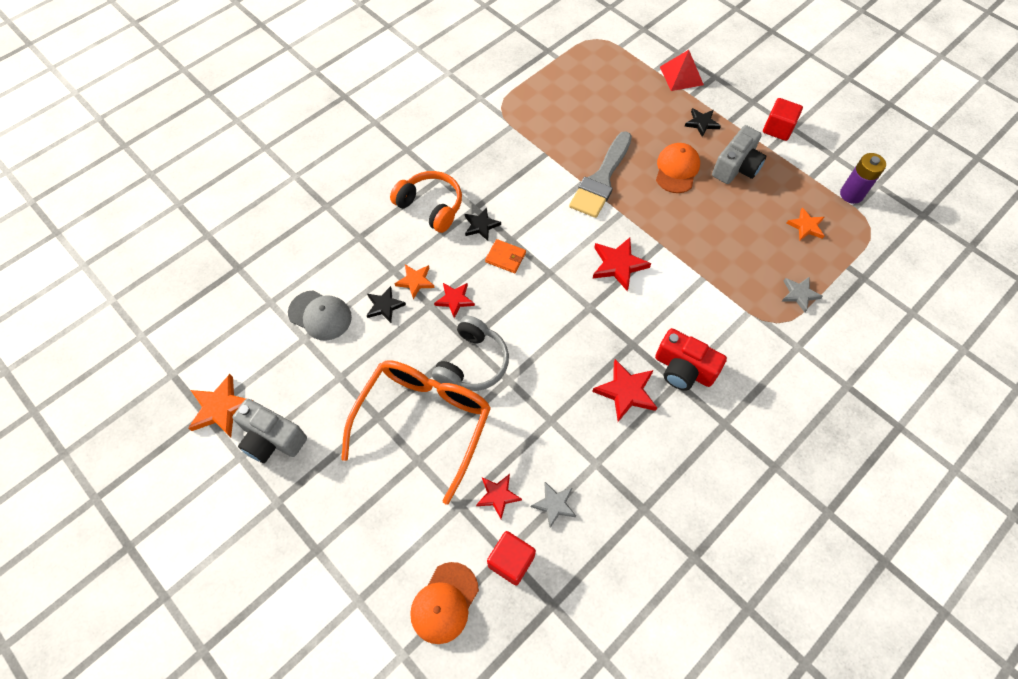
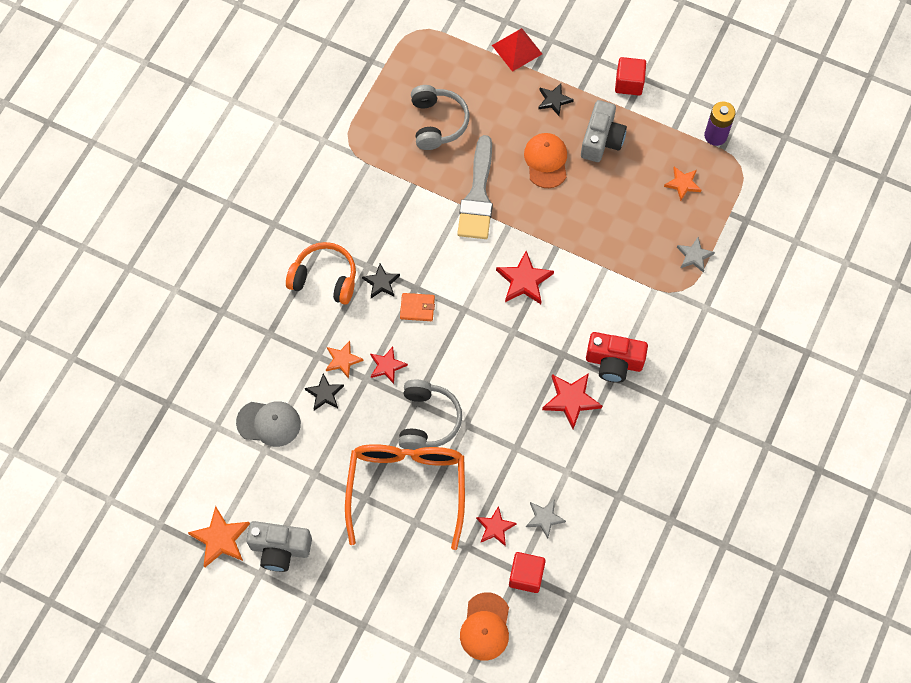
camera: 20 degrees left, 5 degrees up
(587, 112) = (437, 123): none -> grey headphones

